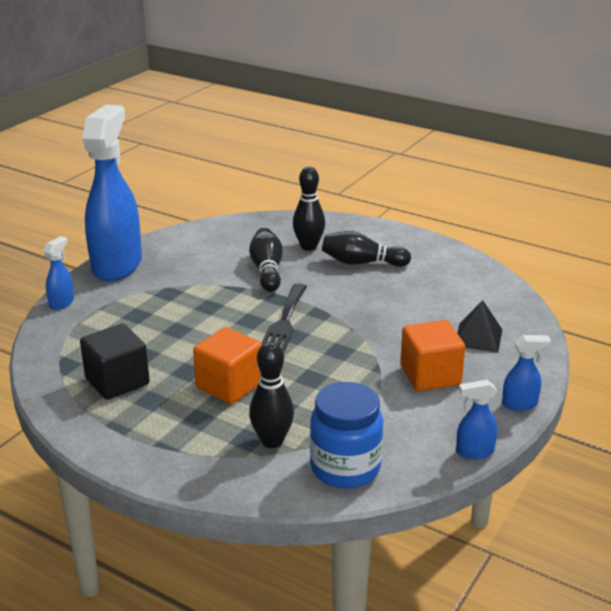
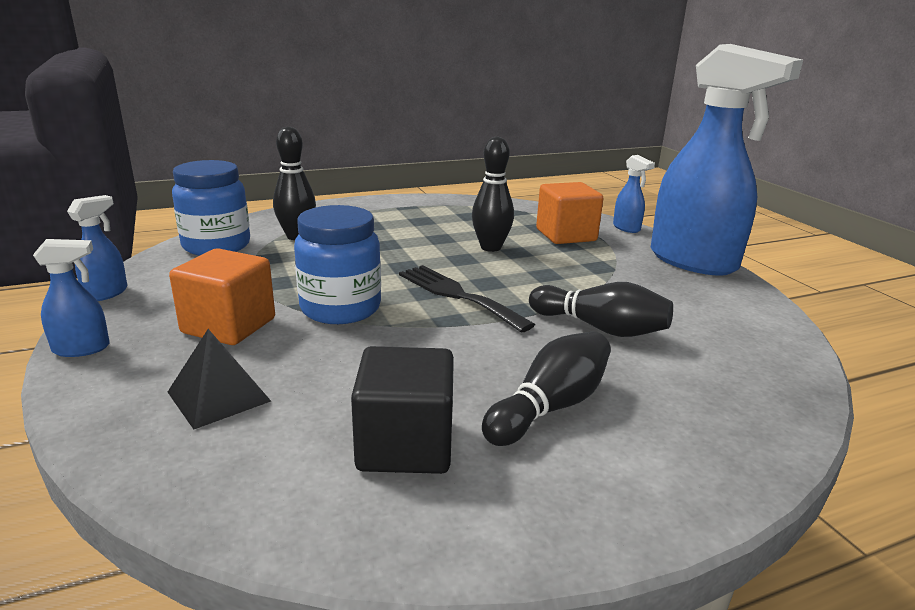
camera: 125 degrees right, 5 degrees down
(117, 381) = (465, 218): black cube -> black cube (405, 445)
(229, 385) = (393, 244): orange cube -> orange cube (566, 235)
(308, 247) = (654, 385): black bowling pin -> black bowling pin (491, 247)
(357, 352) = (340, 308): none -> blue jar
(520, 404) = (82, 349): blue spray bottle -> blue spray bottle turned 135 degrees counterclockwise

